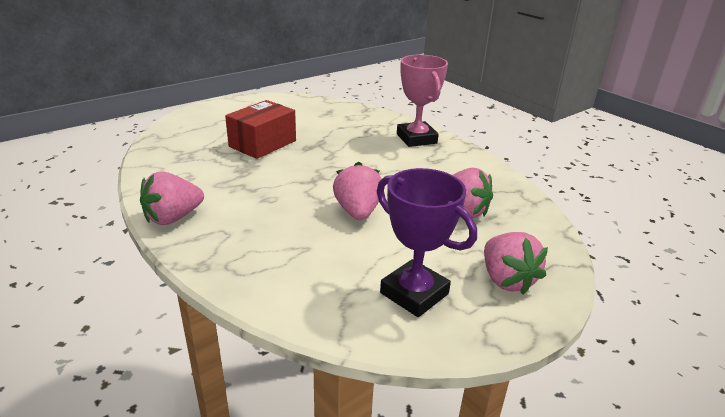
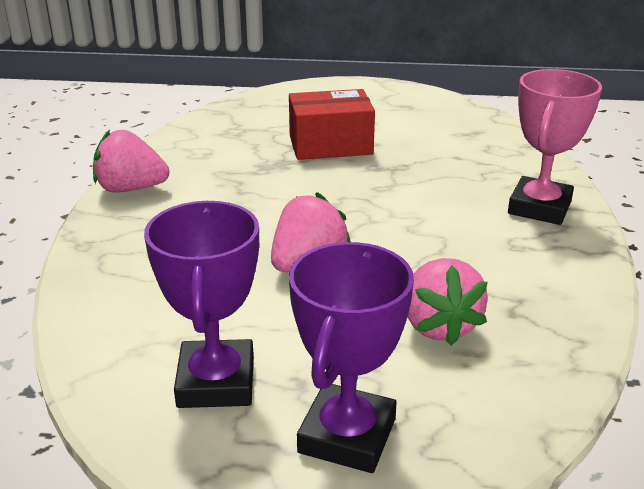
camera: 45 degrees right, 0 degrees up
(506, 280) = (347, 436): pink strawberry -> purple trophy

